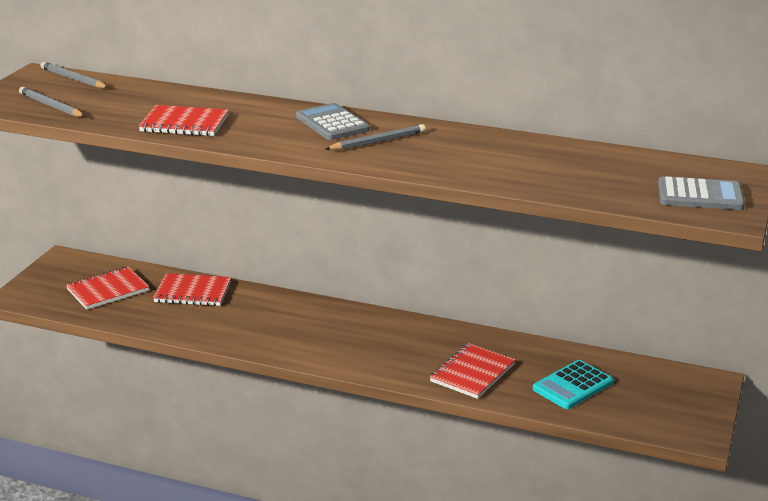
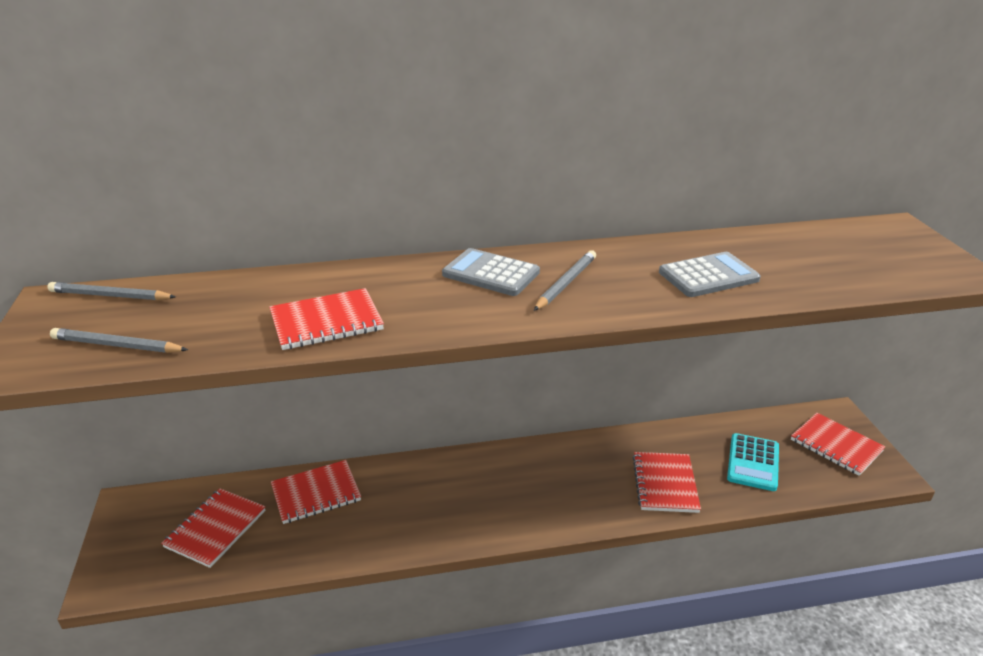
camera: 30 degrees left, 5 degrees up
(673, 401) = (836, 445): none -> red notebook
(700, 195) = (911, 259): grey calculator -> grey calculator (708, 276)

